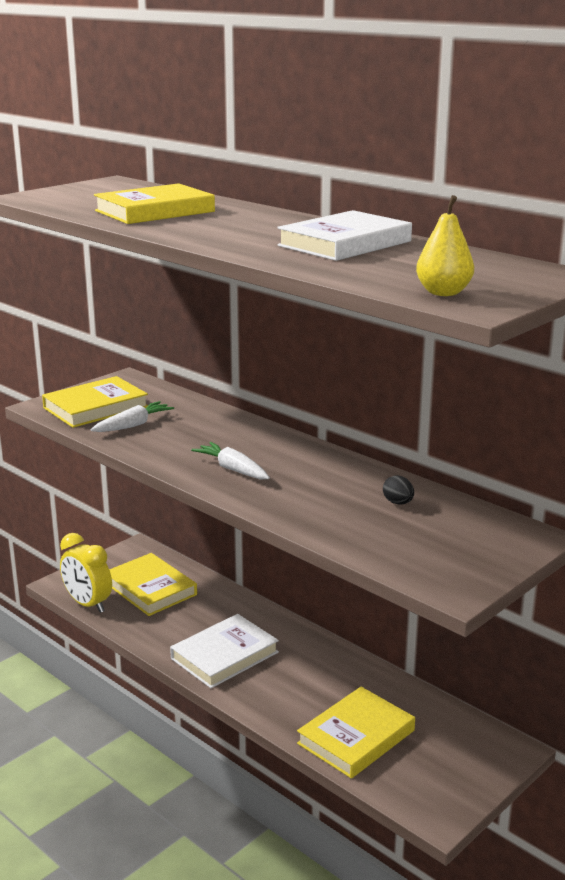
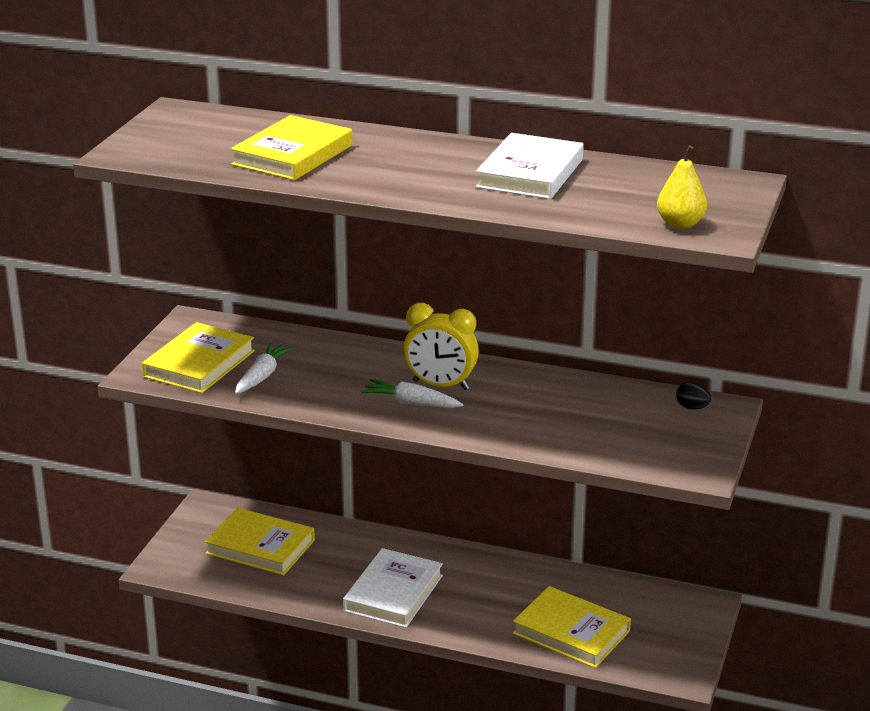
camera: 25 degrees left, 5 degrees up
(88, 604) = (208, 580): yellow clock -> yellow clock (441, 385)
(356, 737) = (571, 632): yellow book -> yellow book turned 75 degrees counterclockwise
(398, 503) = (589, 402): black egg -> black egg (692, 407)

